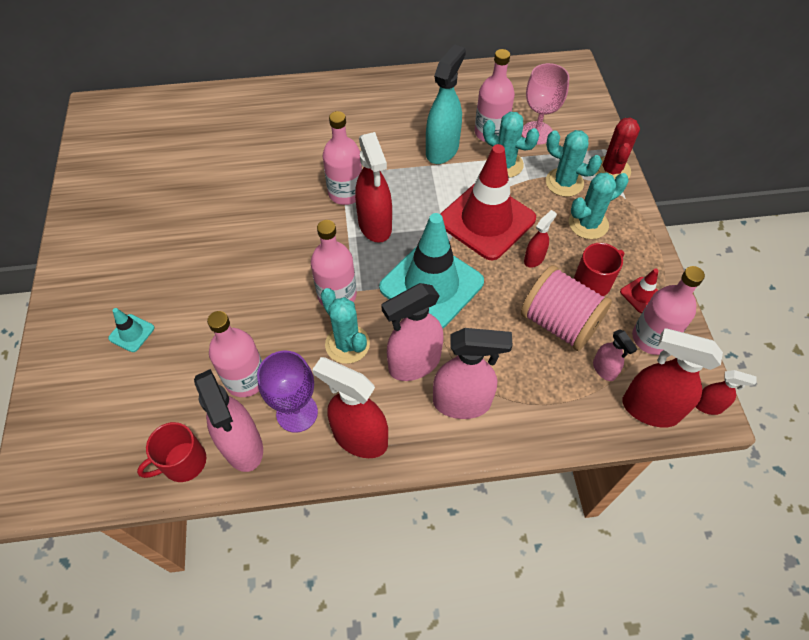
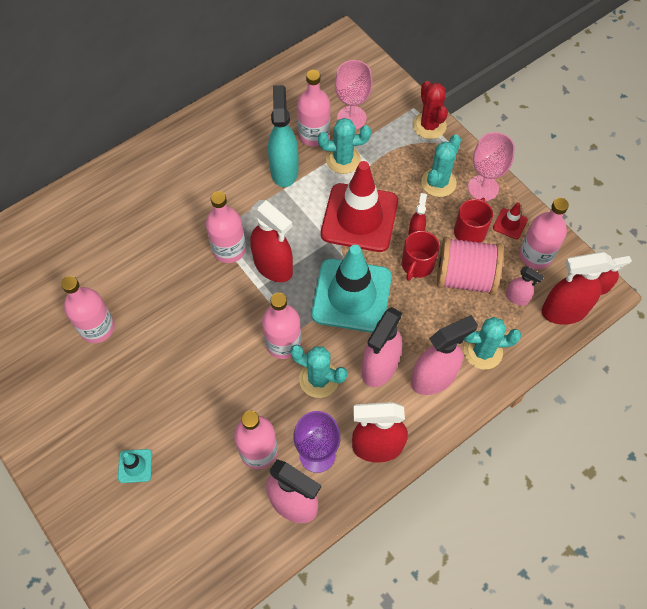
camera: 30 degrees left, 5 degrees up
(183, 462) = (256, 542): red mug -> red mug (417, 265)
(188, 204) = (97, 328): none -> pink bottle
(564, 182) = (399, 154): turquoise cactus -> turquoise cactus (483, 351)
(633, 249) = (483, 188): none -> pink goblet

